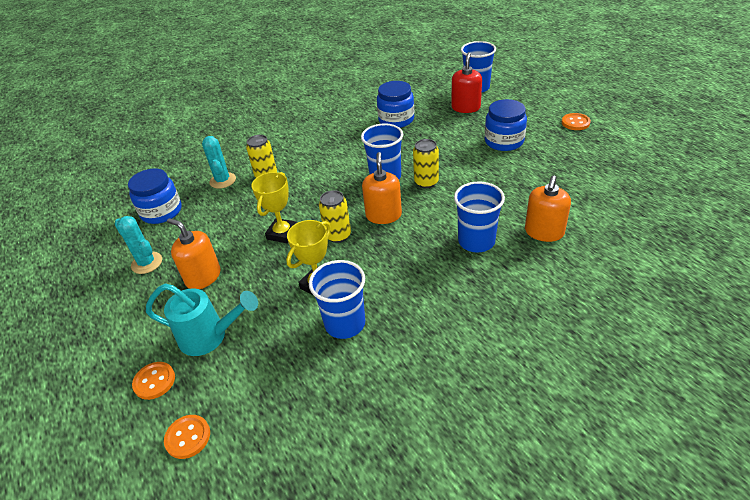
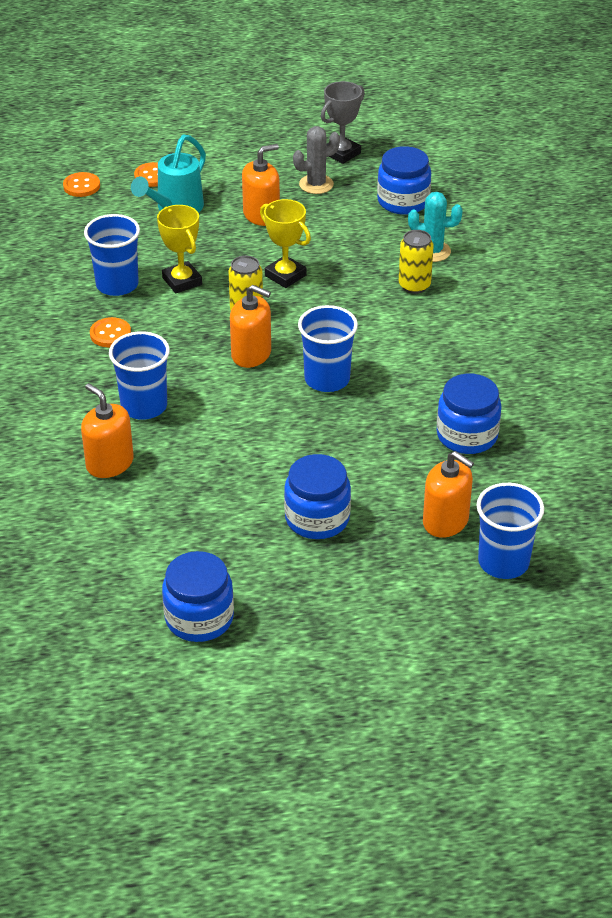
camera: 110 degrees right, 0 degrees up
(93, 266) = (342, 153): none -> grey trophy
(147, 263) = (316, 184): turquoise cactus -> grey cactus
(426, 182) = (285, 409): yellow can -> none
(465, 107) = (445, 521): red soap dispenser -> orange soap dispenser
(575, 123) = (301, 620): orange button -> orange button (110, 334)
(614, 150) = (199, 618): none -> blue jar

